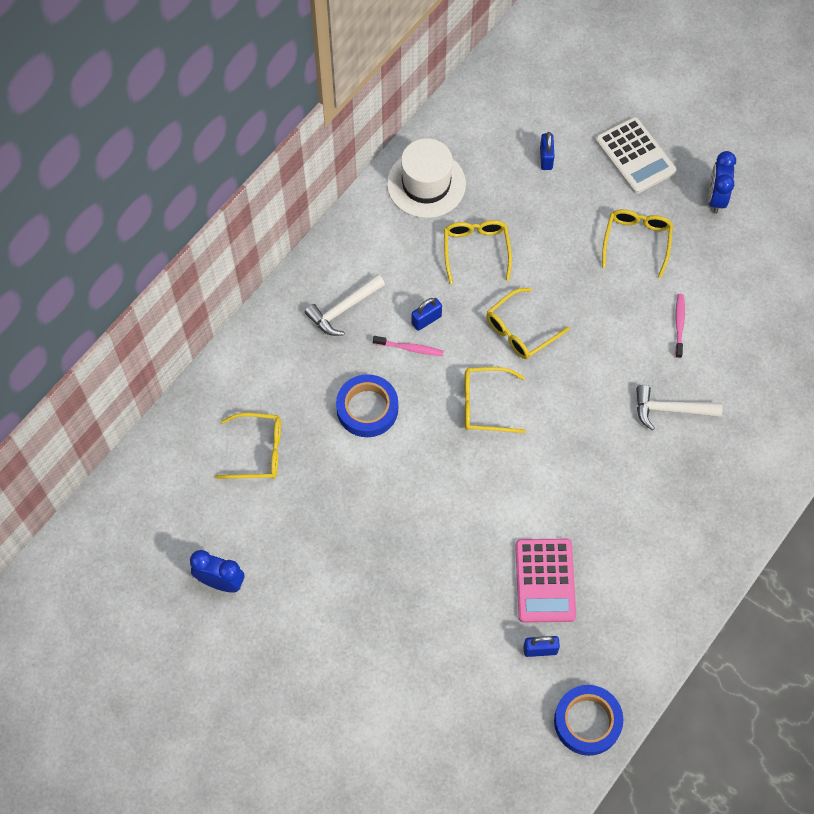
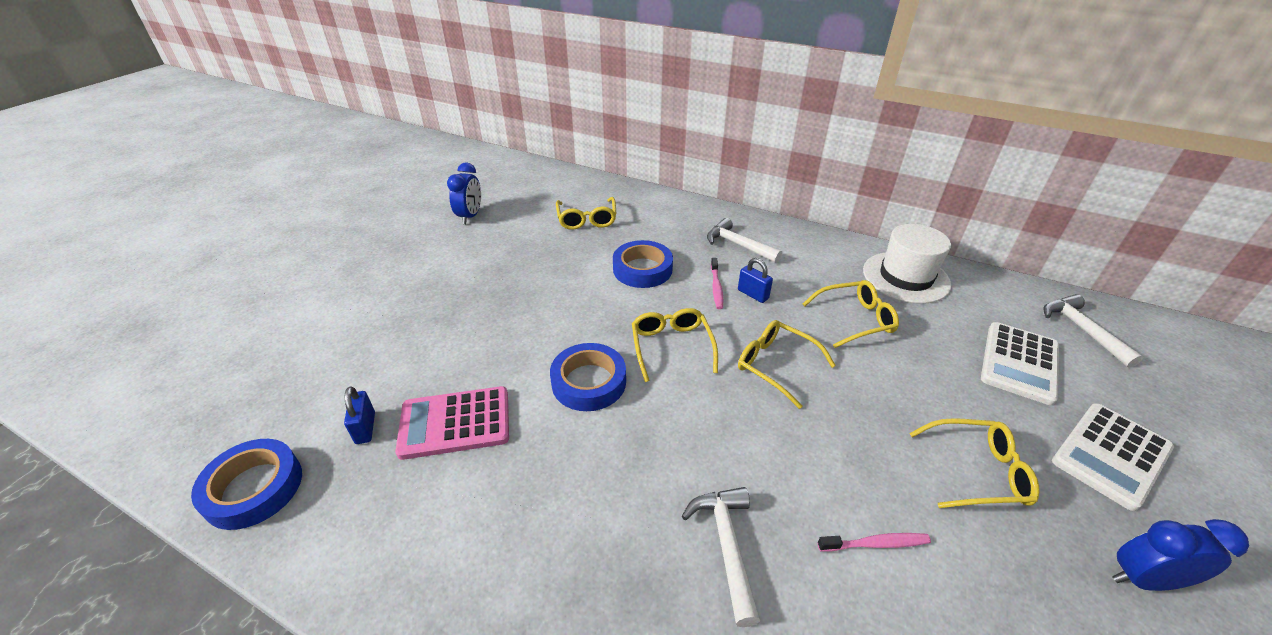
camera: 80 degrees right, 25 degrees down
(516, 476) = (589, 382): none -> blue tape
(518, 92) = (1082, 330): none -> white hammer
(546, 158) = (1019, 363): blue padlock -> white calculator

